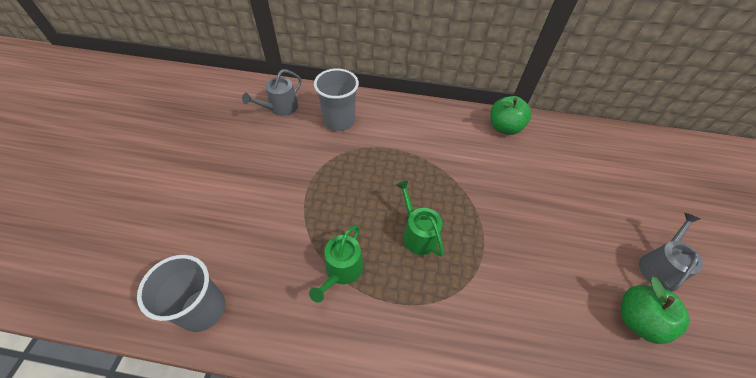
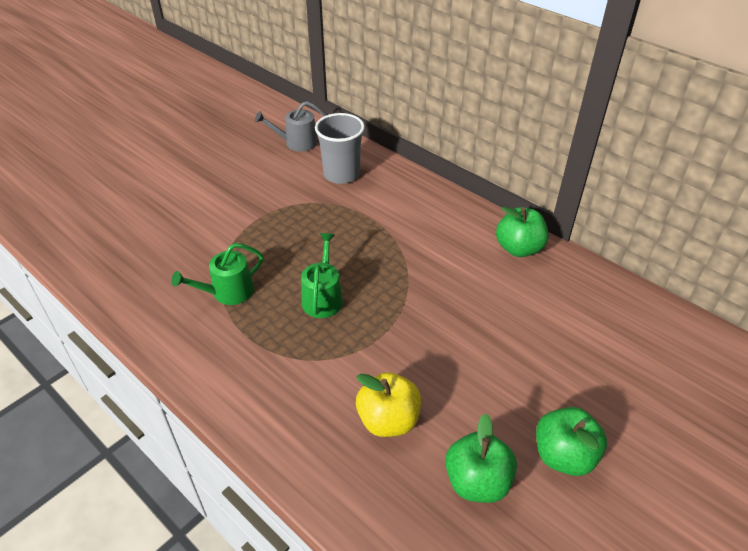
camera: 35 degrees right, 10 degrees down
(203, 309) = (103, 265): grey cup -> none
(549, 309) = (388, 420): none -> yellow apple
(659, 266) = (563, 456): grey watering can -> green apple

